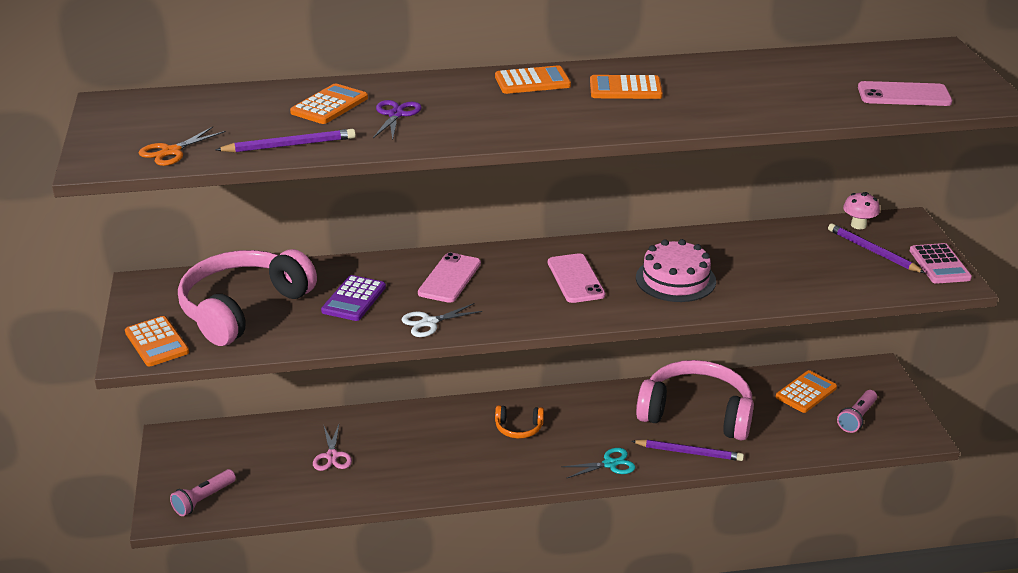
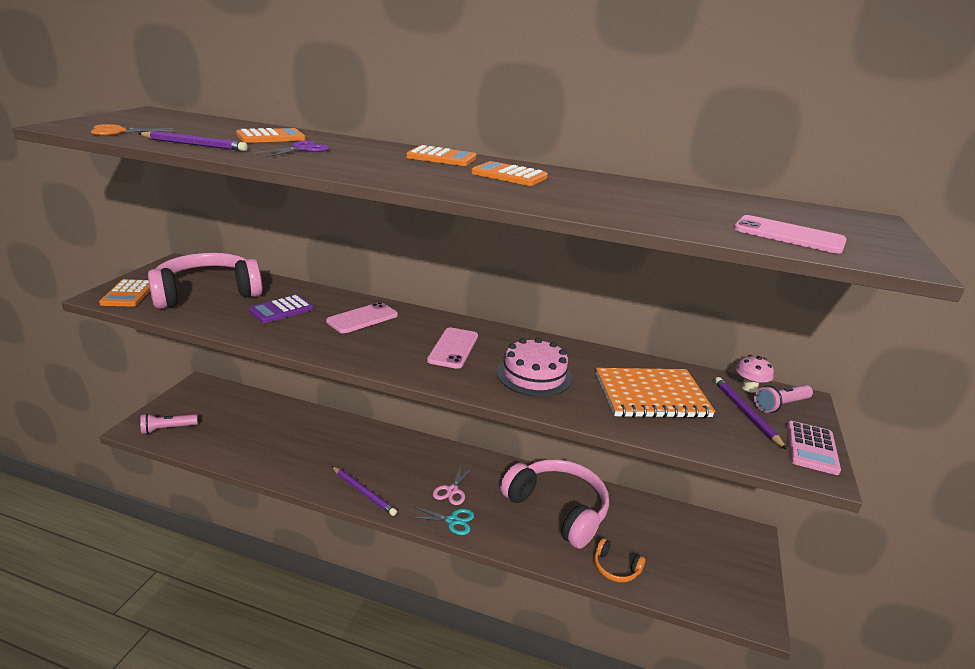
camera: 25 degrees right, 5 degrees down
(332, 456) = (272, 433): pink scissors -> pink scissors (452, 490)
(429, 322) = (307, 340): white scissors -> none
(518, 428) = (412, 464): orange headphones -> orange headphones (615, 568)
(689, 452) = (524, 539): purple pencil -> purple pencil (363, 492)
(788, 263) = (651, 396): none -> orange notebook
(806, 392) = (668, 530): orange calculator -> none
(857, 418) = (701, 572): pink flashlight -> pink flashlight (780, 405)

